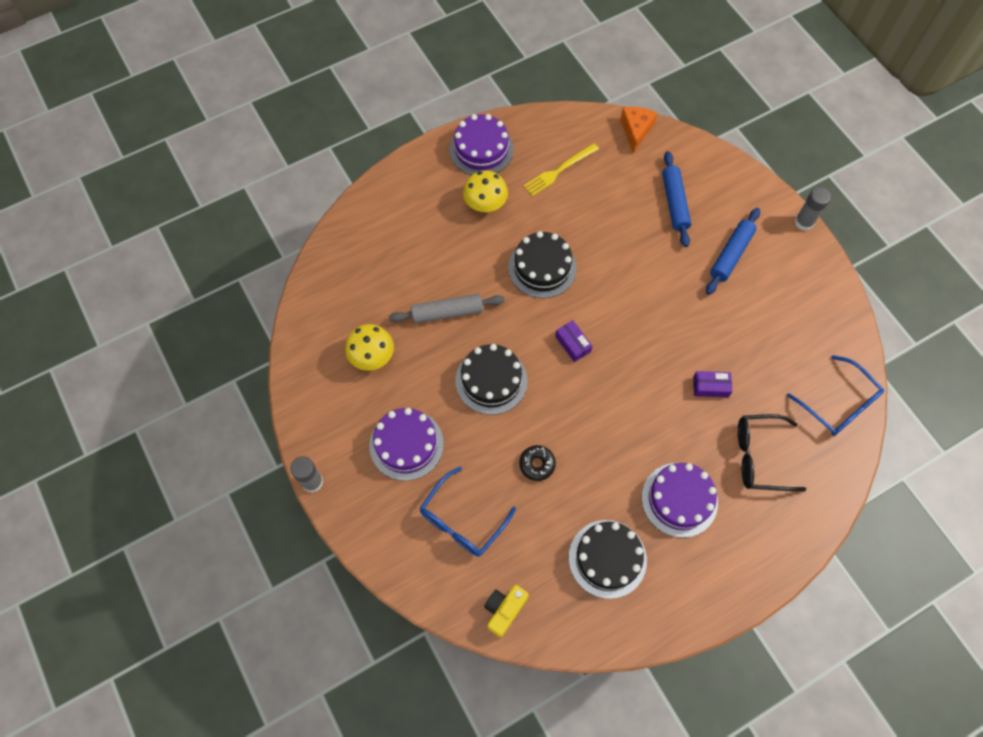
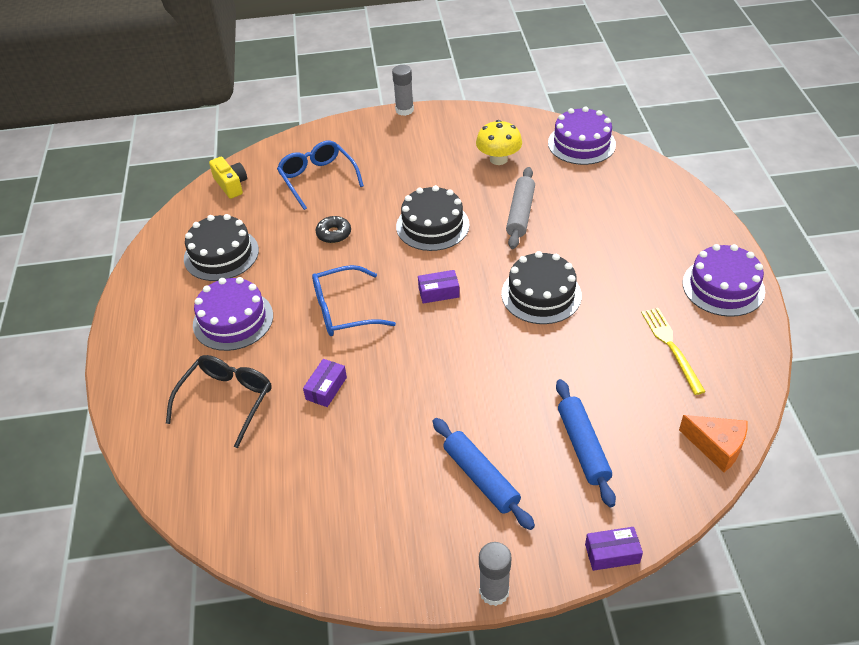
camera: 115 degrees right, 20 degrees down
(406, 444) = (403, 162): purple cake -> purple cake (581, 143)
(485, 204) = (643, 271): yellow mushroom -> none
(674, 203) = (583, 446): blue rolling pin -> blue rolling pin turned 60 degrees clockwise
(744, 169) = (612, 553): none -> purple box
(839, 404) = (230, 504): blue glasses -> blue glasses (343, 310)

